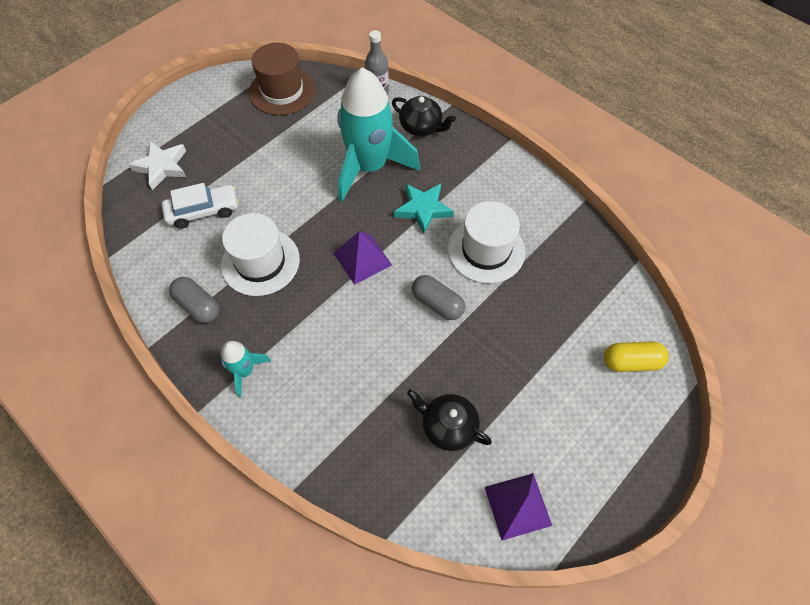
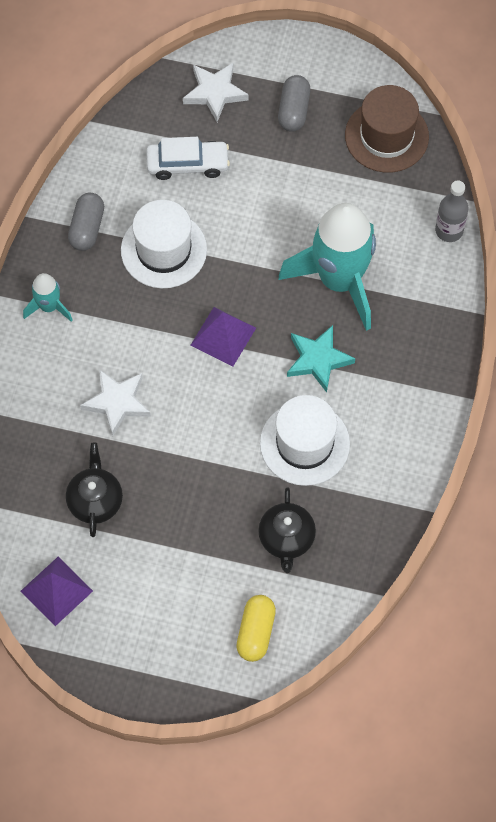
camera: 60 degrees right, 5 degrees up
(203, 211) = (187, 164): white car -> white car turned 45 degrees counterclockwise
(368, 363) = (117, 402): none -> white star
(421, 127) = (428, 301): black teapot -> black teapot (286, 539)
(437, 303) = (214, 429): grey capsule -> grey capsule (294, 110)
(631, 362) = (256, 632): yellow capsule -> yellow capsule turned 45 degrees clockwise

